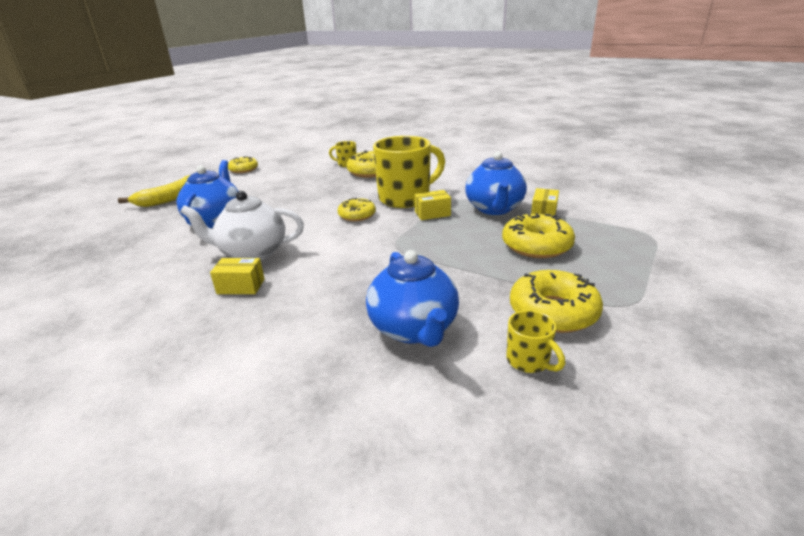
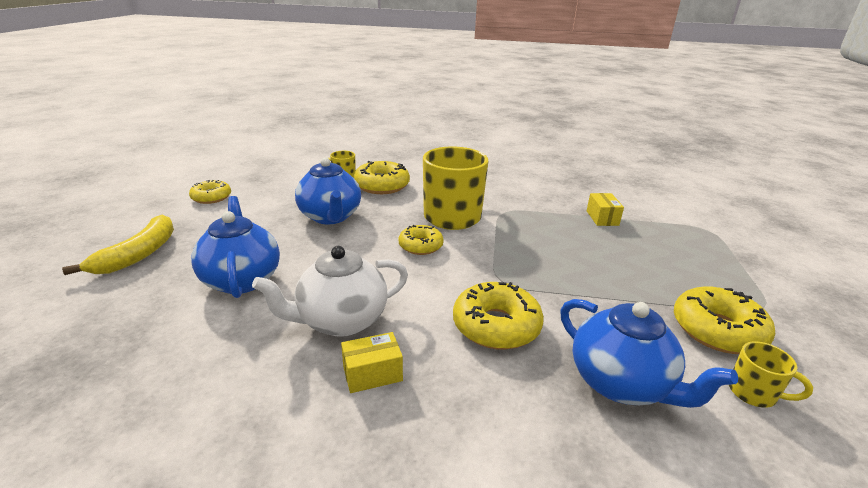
camera: 25 degrees left, 0 degrees up
(432, 214) = (500, 232): yellow box -> none
(494, 209) = (554, 218): blue teapot -> blue teapot (330, 217)
(536, 245) = (631, 256): yellow donut -> yellow donut (496, 326)

